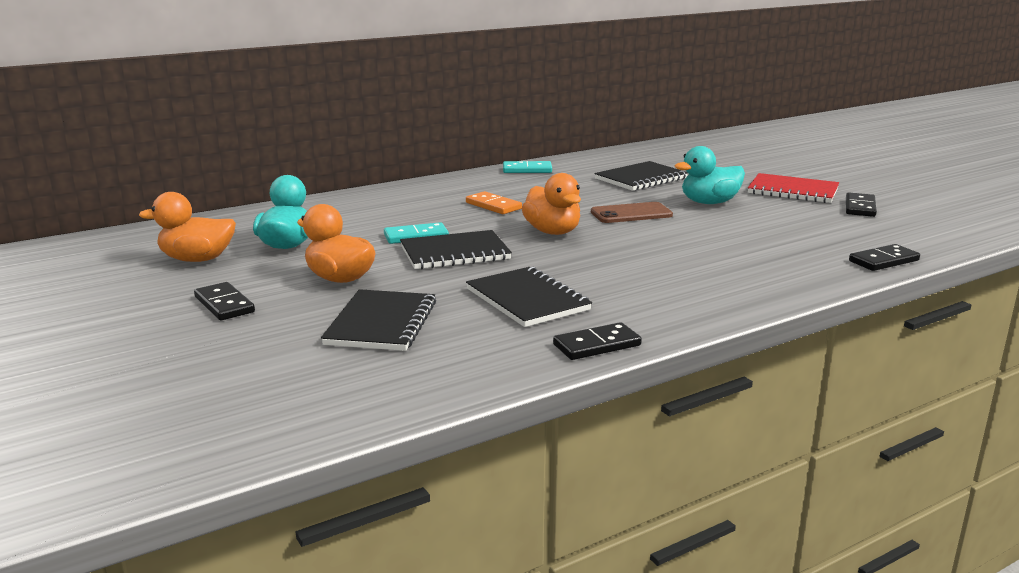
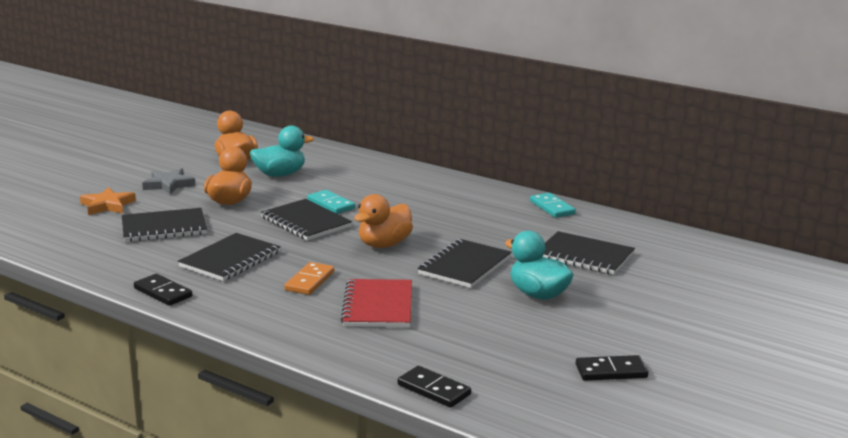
camera: 65 degrees right, 0 degrees up
(224, 304) = (169, 185): black domino -> grey star
(246, 351) = (107, 205): none -> orange star
(493, 206) = (430, 214): orange domino -> orange domino (309, 281)
(631, 214) = (465, 266): brown phone -> black notebook
(793, 191) = (633, 331): red notebook -> red notebook (378, 306)

